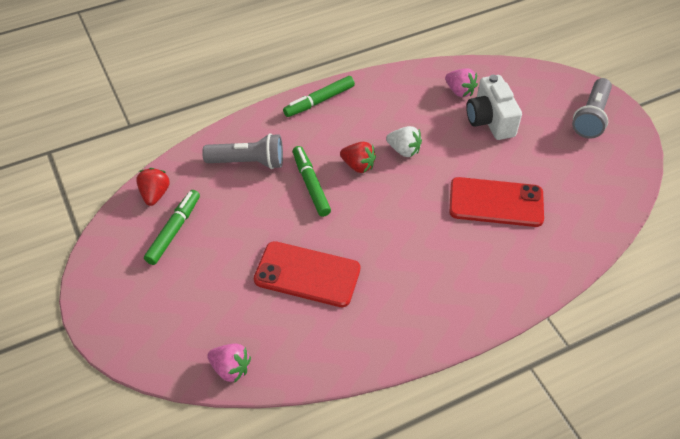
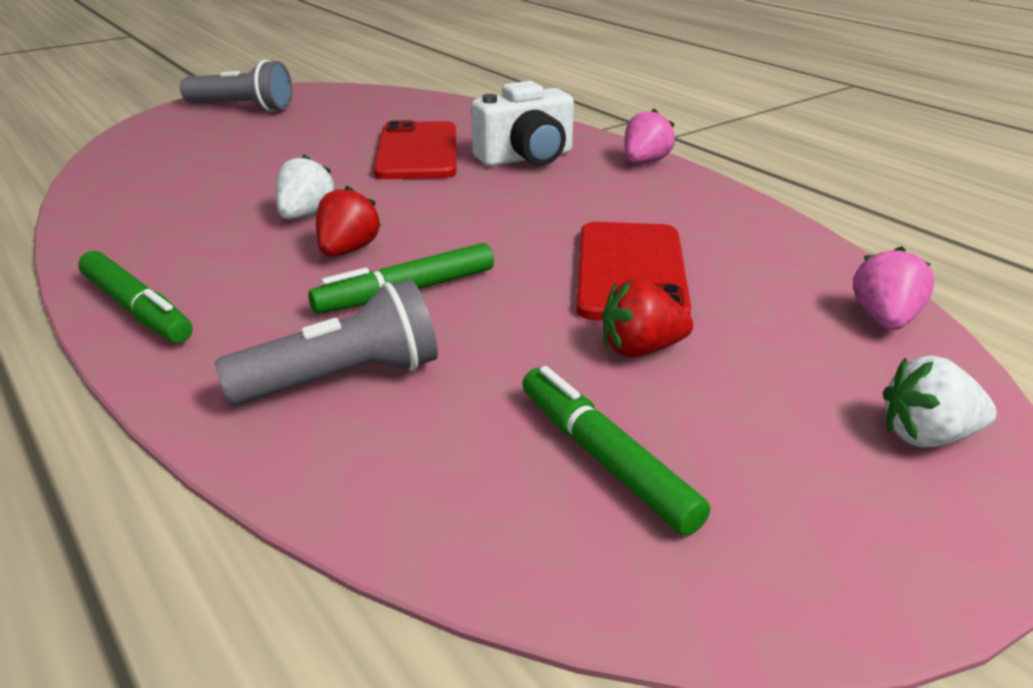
camera: 100 degrees left, 20 degrees down
(146, 337) = (927, 436): none -> white strawberry
(155, 194) = (488, 528): red strawberry -> red strawberry (640, 349)
(174, 230) = (605, 459): green marker -> green marker turned 45 degrees clockwise
(248, 162) = (342, 379): grey flashlight -> grey flashlight turned 75 degrees clockwise
(459, 91) = (157, 181): pink strawberry -> pink strawberry (644, 162)
(490, 120) = (238, 159): white camera -> white camera (526, 158)

